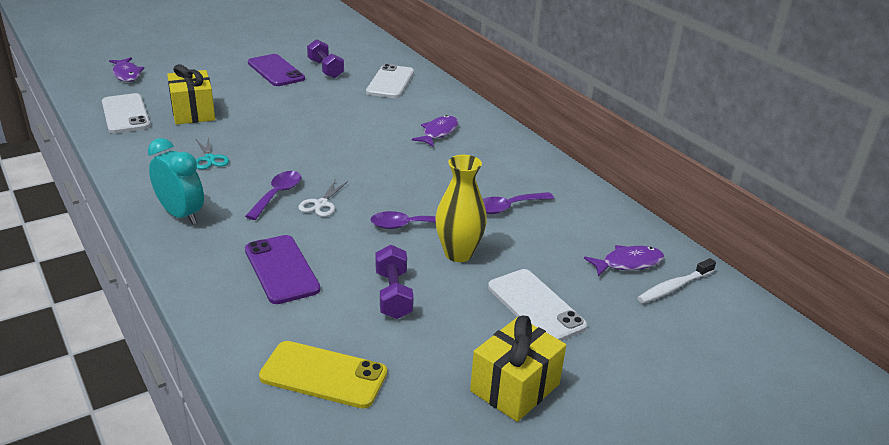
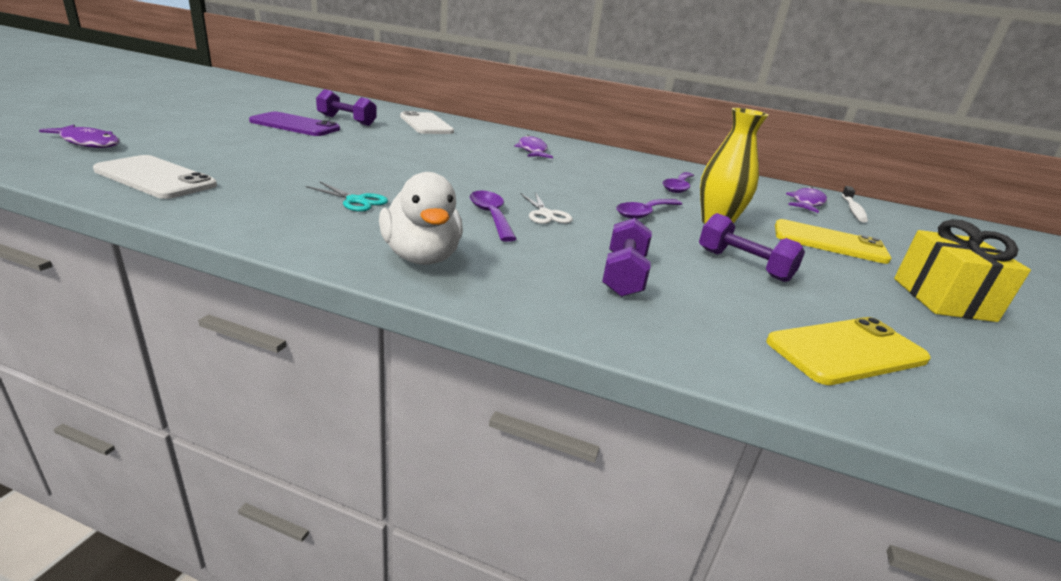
camera: 40 degrees left, 5 degrees down
(181, 215) = (421, 257): turquoise clock -> white duck
(193, 112) = (256, 165): yellow gift -> none
(281, 269) = (623, 275): purple phone -> purple dumbbell
(536, 306) = (829, 242): white phone -> yellow phone

